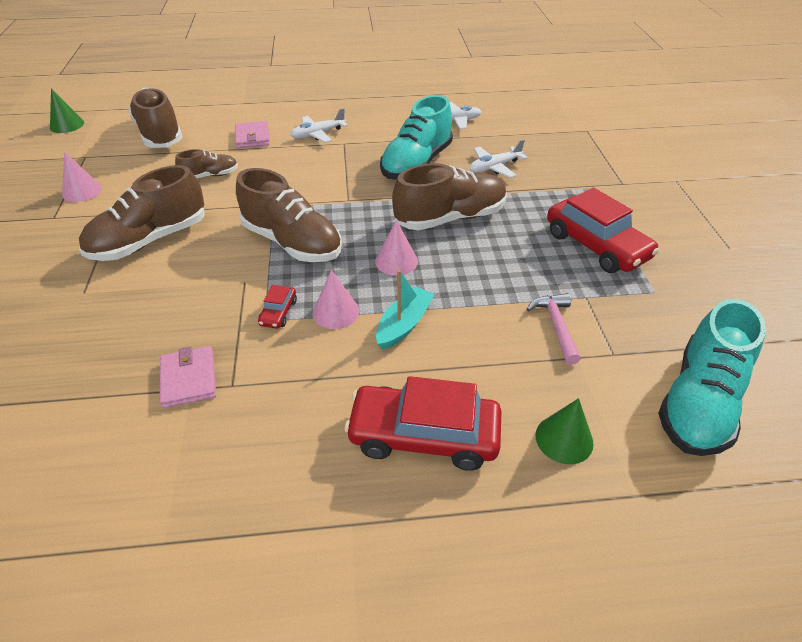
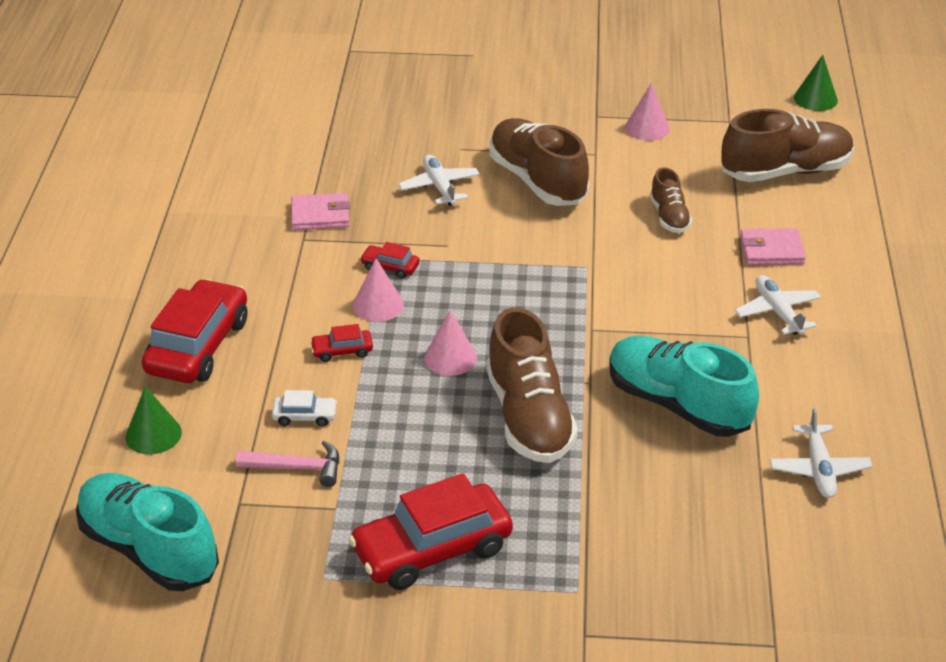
camera: 100 degrees right, 5 degrees down
(292, 242) = (508, 279): brown shoe -> none
(404, 324) = (342, 351): turquoise boat -> red car
(494, 167) = (656, 488): white plane -> white plane (439, 187)
(495, 333) = (305, 416): none -> white car

